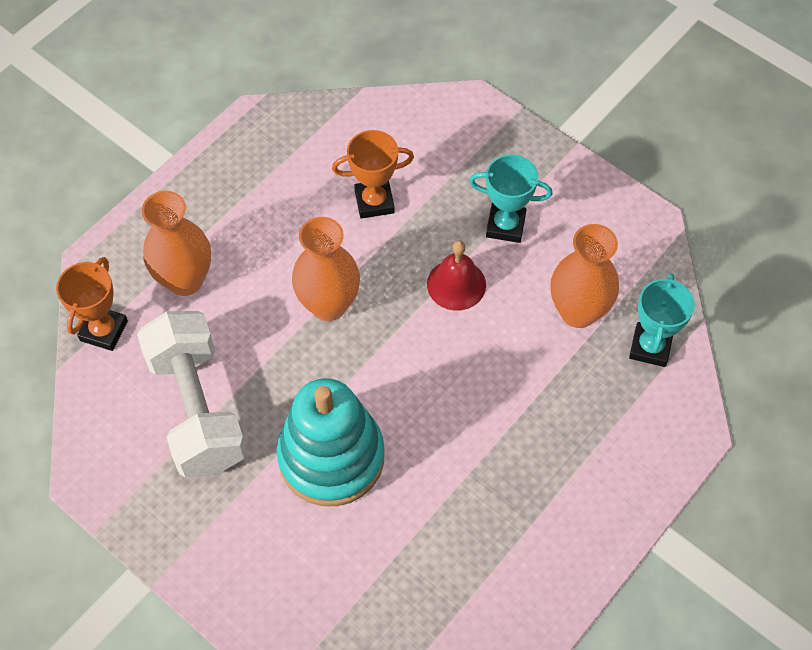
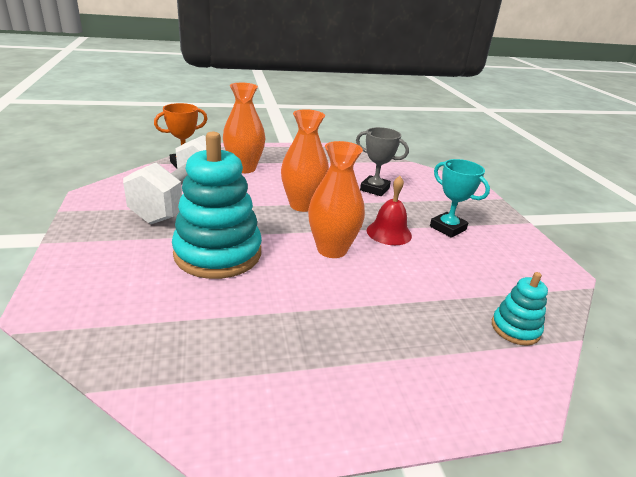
camera: 35 degrees right, 30 degrees down
(374, 202) = (374, 189): orange trophy -> grey trophy
(578, 312) = (466, 282): orange vase -> orange vase (332, 249)
(650, 347) = (515, 328): turquoise trophy -> turquoise stacking toy

